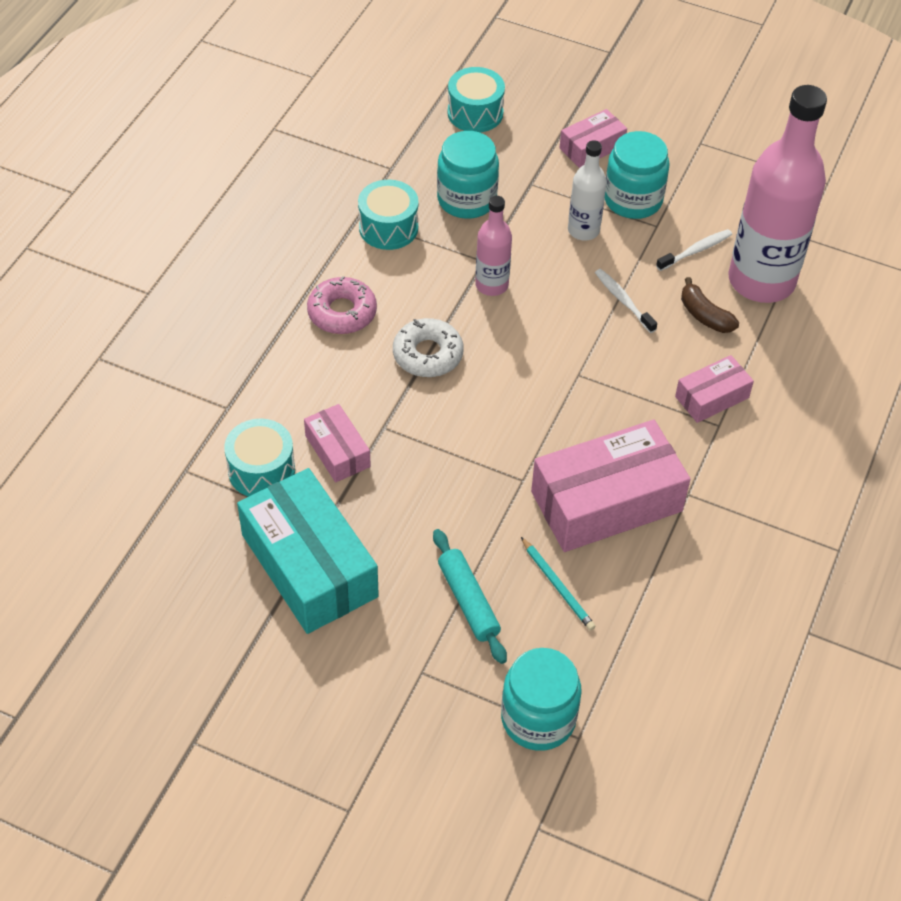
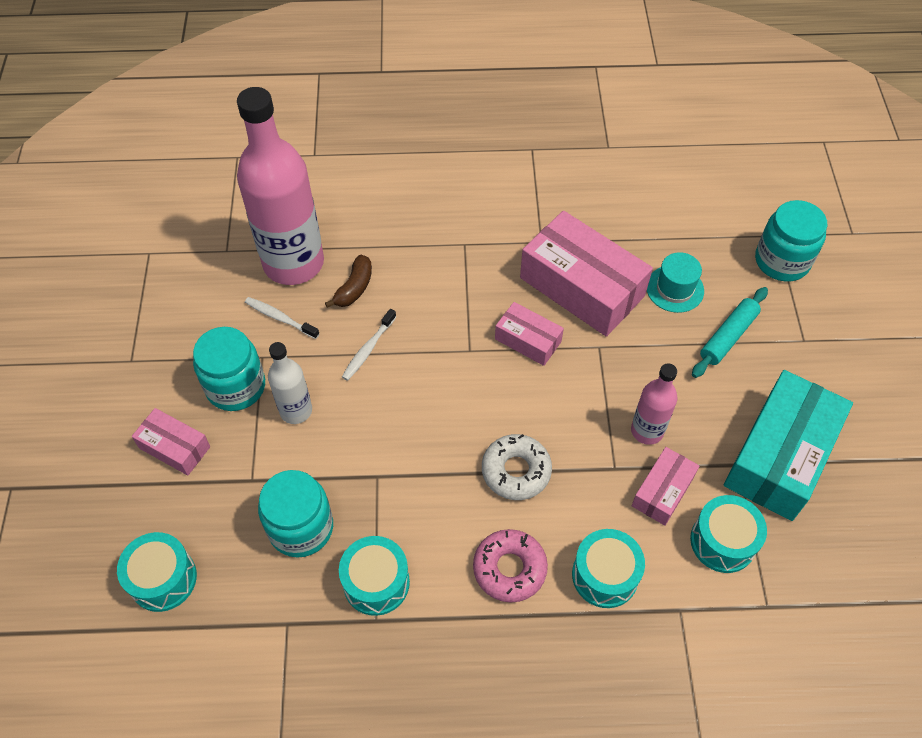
camera: 115 degrees left, 5 degrees up
(292, 372) = (605, 575): none -> turquoise drum
(491, 285) = (404, 456): pink bottle -> pink bottle (647, 431)
(557, 586) = (675, 289): turquoise pencil -> turquoise hat
(712, 397) = (439, 256): pink box -> pink box (528, 340)

